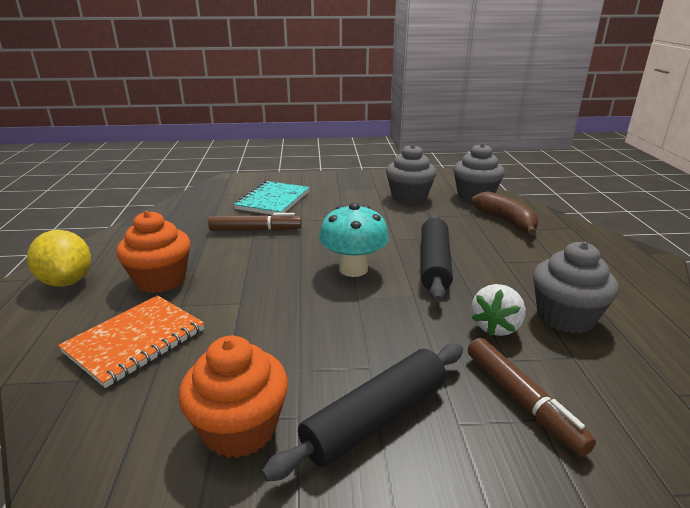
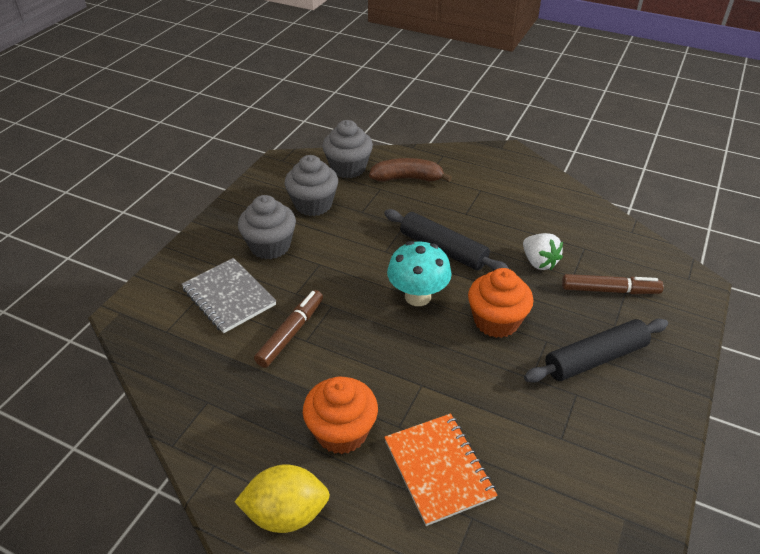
camera: 60 degrees left, 15 degrees up
(240, 428) = (575, 427): orange cupcake -> orange cupcake (496, 321)
(273, 200) = (229, 297): turquoise notebook -> grey notebook
(375, 418) = (595, 358): black rolling pin -> black rolling pin turned 75 degrees clockwise
(565, 316) = (546, 227): grey cupcake -> grey cupcake (270, 246)

